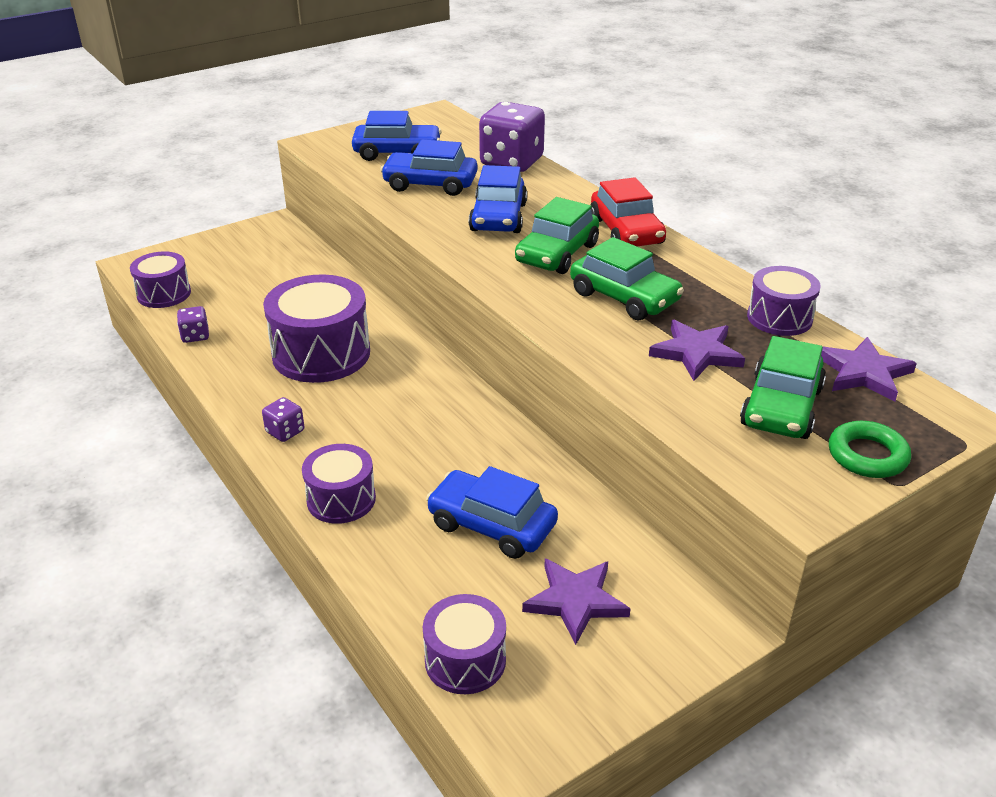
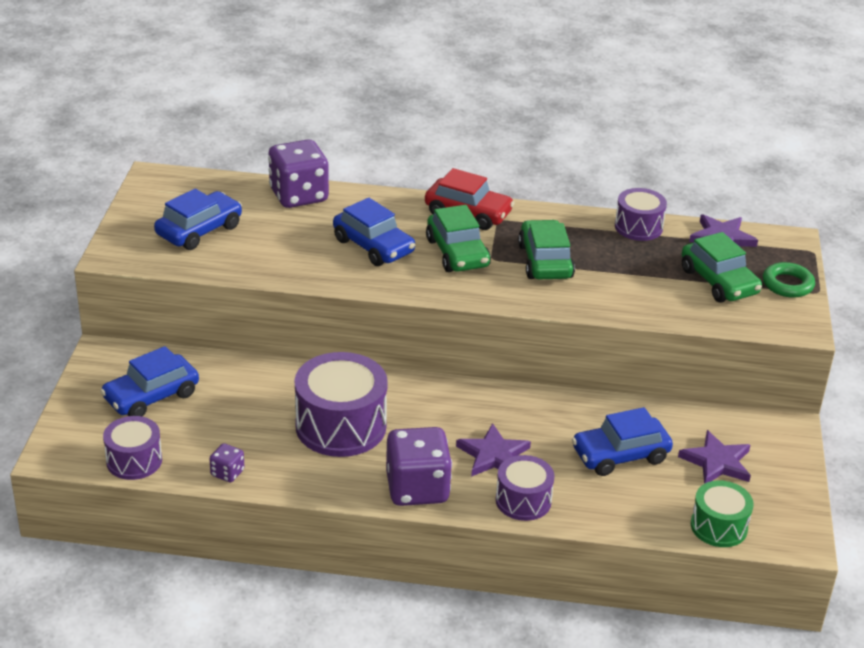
camera: 50 degrees left, 0 degrees up
(285, 432) = (417, 488): purple dice -> purple dice, size x2.18
(430, 184) = (278, 245): blue car -> blue car (151, 396)
(465, 660) = (719, 526): purple drum -> green drum
(624, 297) = (545, 261): green car -> green car turned 90 degrees counterclockwise
(696, 353) = (636, 274): purple star -> purple star (493, 455)

